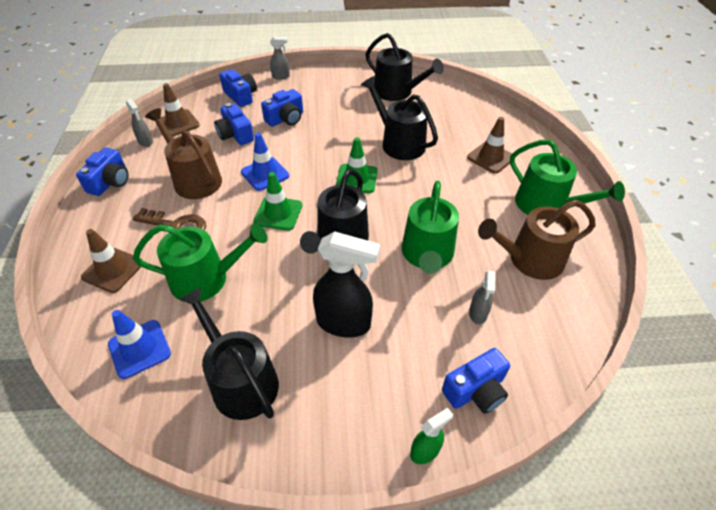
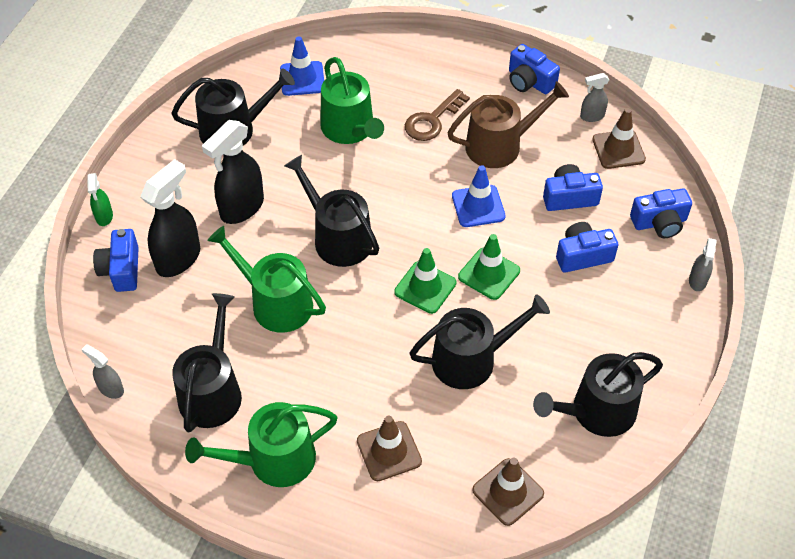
camera: 115 degrees right, 5 degrees up
(113, 270) = (398, 72): brown traffic cone -> brown traffic cone (508, 492)
(206, 279) = (350, 129): green watering can -> green watering can turned 45 degrees counterclockwise
(278, 213) = (406, 200): green traffic cone -> green traffic cone (489, 274)
(285, 119) = (582, 256): blue camera -> blue camera turned 90 degrees clockwise
(431, 346) = (179, 258): none -> black spray bottle
(478, 314) = (184, 309): grey spray bottle -> grey spray bottle (111, 389)
(530, 260) = (212, 391): brown watering can -> black watering can

